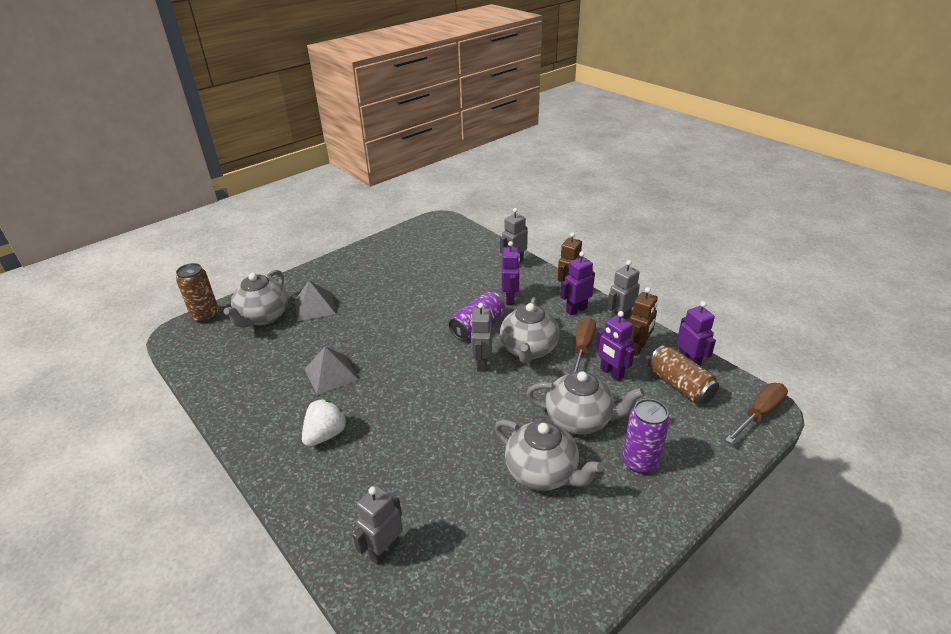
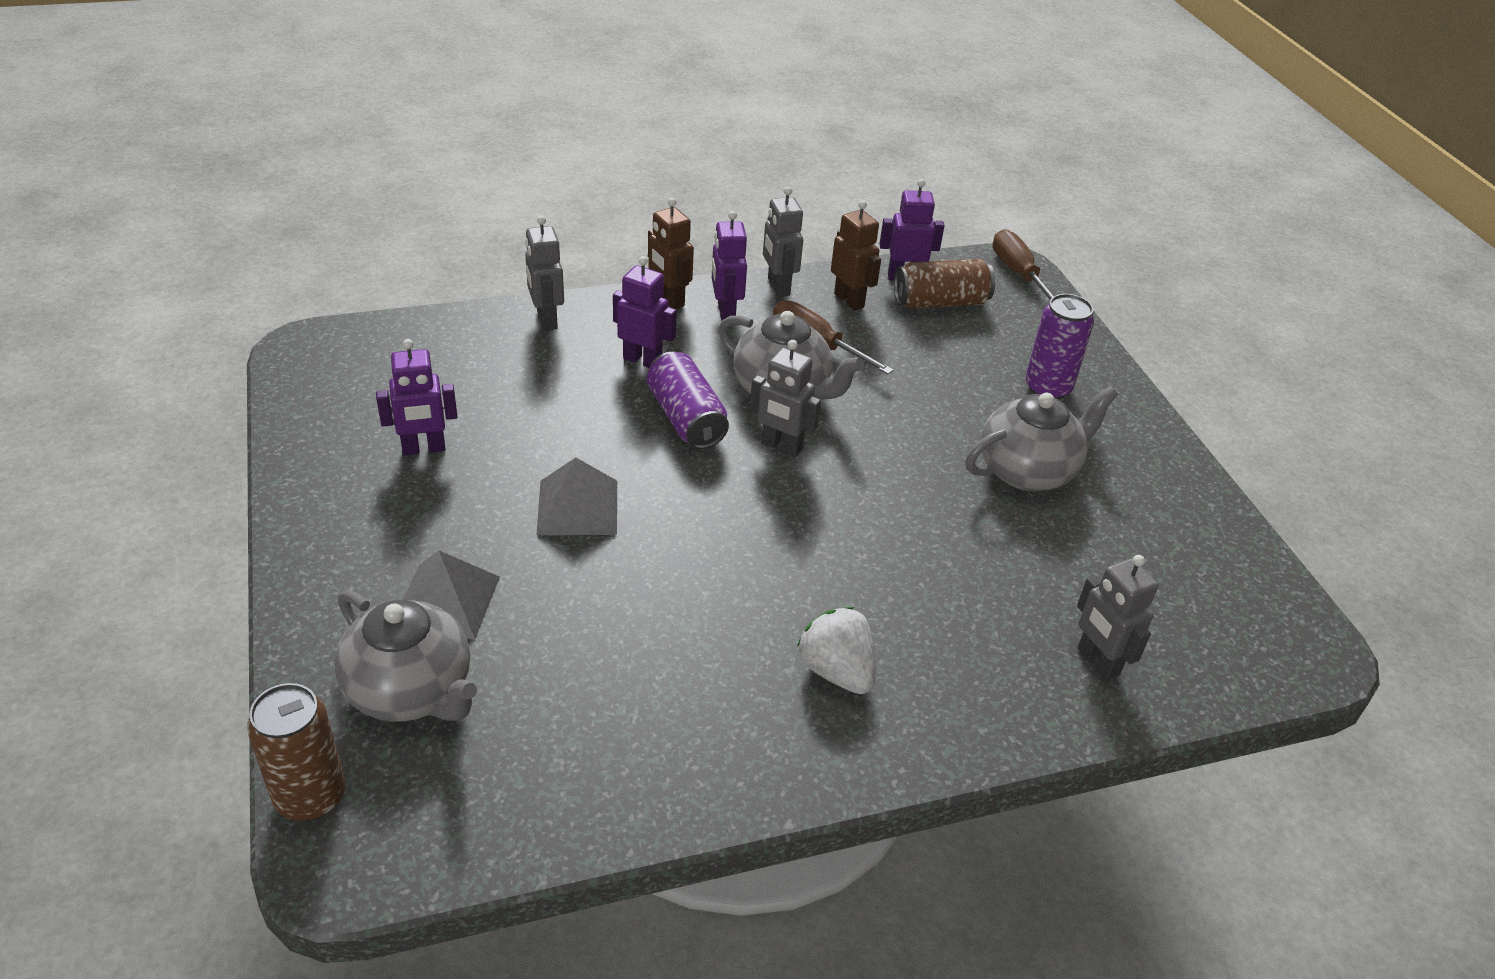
camera: 70 degrees left, 5 degrees up
(331, 374) = (682, 627): grey pyramid -> grey pyramid (577, 507)
(579, 419) = (953, 403): grey teapot -> none
(611, 373) = (883, 341): purple robot -> purple robot (424, 449)

